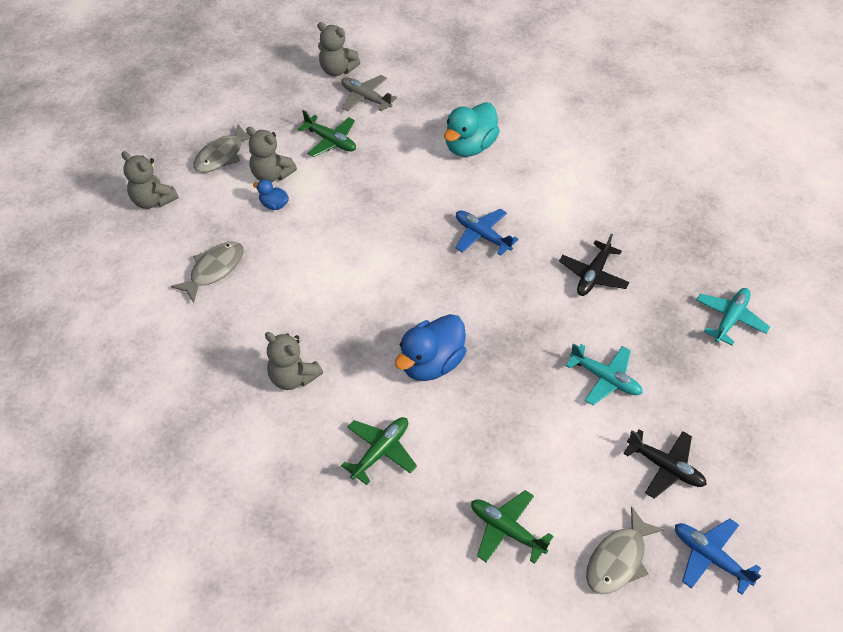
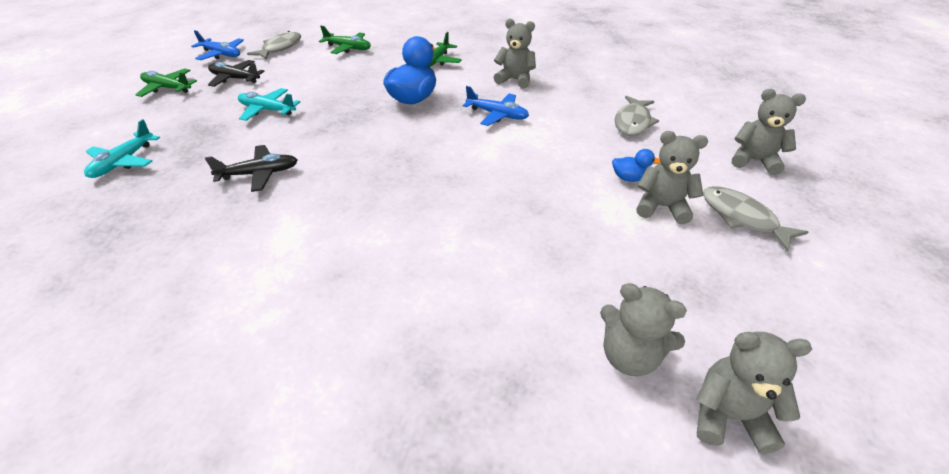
camera: 165 degrees right, 10 degrees down
(222, 155) = (742, 218): grey fish -> grey fish turned 60 degrees counterclockwise
(331, 141) = (626, 264): green plane -> green plane (167, 88)
(365, 98) = (629, 356): grey plane -> grey teddy bear
(470, 147) = (420, 298): turquoise duck -> none
(482, 235) = (384, 188): blue plane -> blue plane (497, 115)
(593, 275) = (259, 174): black plane -> black plane turned 60 degrees clockwise

